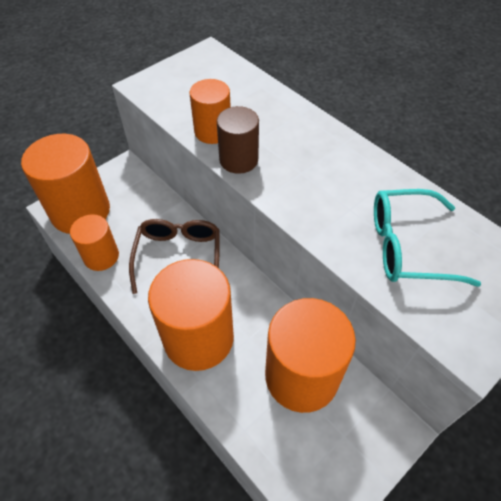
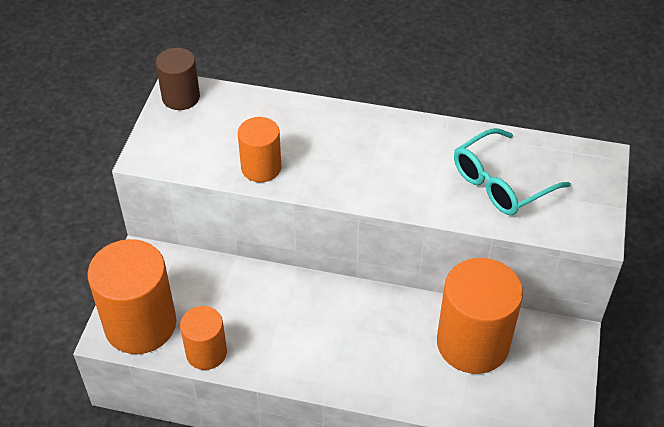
camera: 35 degrees left, 5 degrees down
(178, 256) = (282, 309): brown glasses -> none
(198, 338) = (364, 366): orange cylinder -> none
(238, 160) = (309, 182): brown cylinder -> brown cylinder (181, 97)

